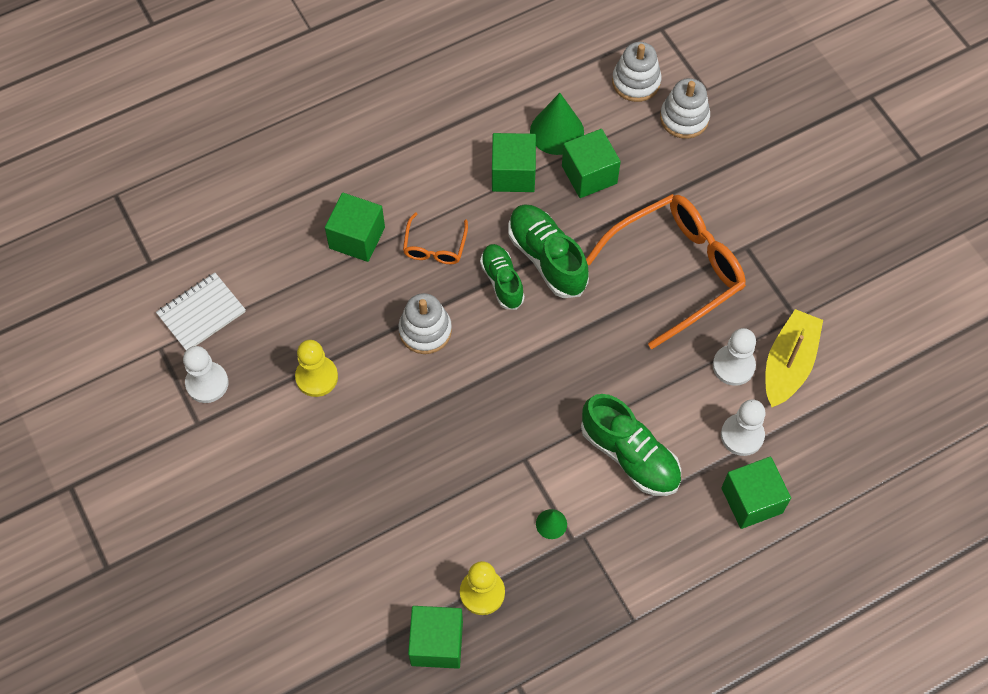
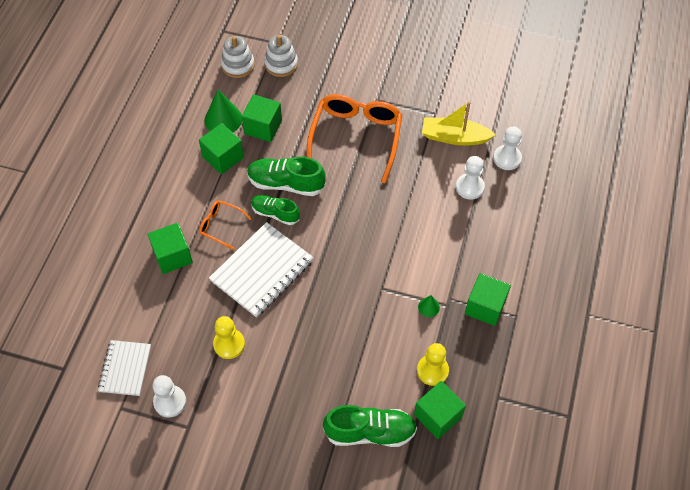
camera: 45 degrees left, 5 degrees down
(425, 330) = (262, 271): white stacking toy -> white notebook
(435, 246) = (221, 226): orange glasses -> orange glasses turned 150 degrees clockwise
(630, 455) = (429, 241): green shoe -> green shoe (370, 432)
(733, 366) = (431, 159): white pawn -> white pawn (507, 158)
(751, 500) = (506, 212): green cube -> green cube (485, 307)
(788, 364) = (454, 137): yellow boat -> yellow boat turned 60 degrees counterclockwise

